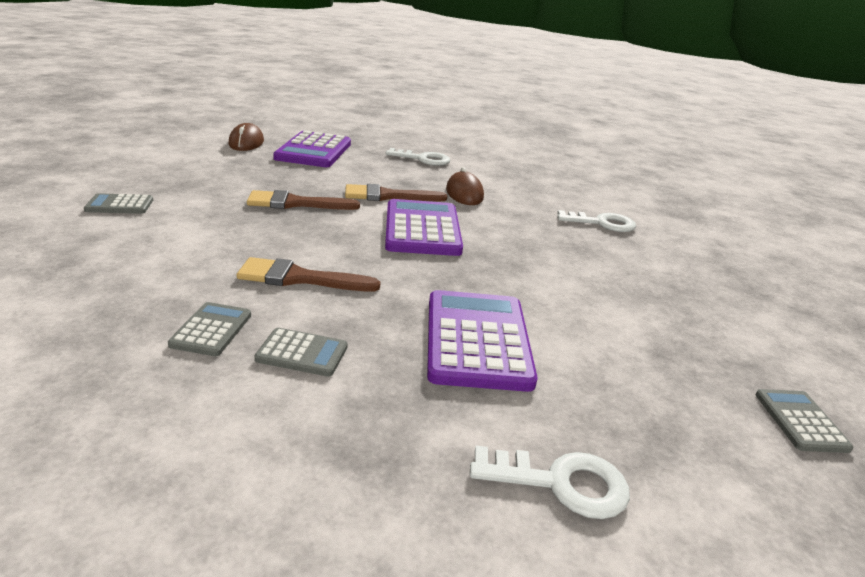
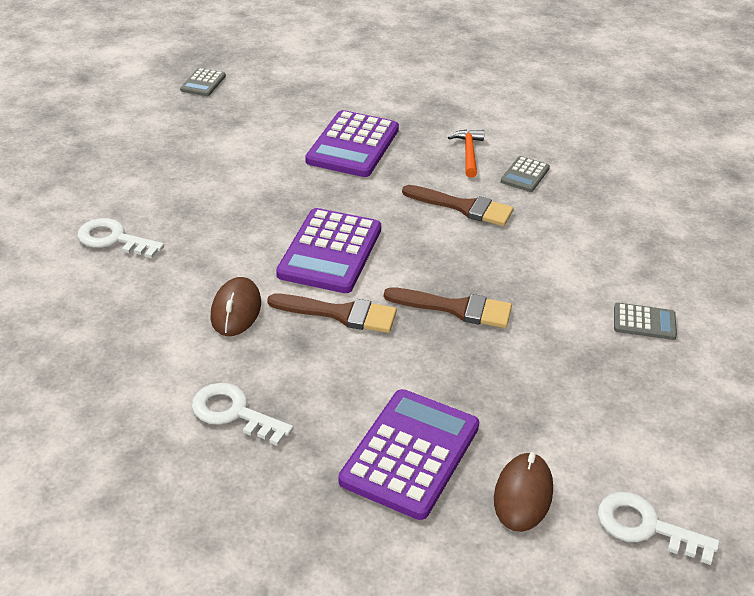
camera: 160 degrees left, 10 degrees up
(302, 353) = (468, 153): grey calculator -> orange hammer
(561, 483) = (359, 85): white key -> white key (646, 527)

